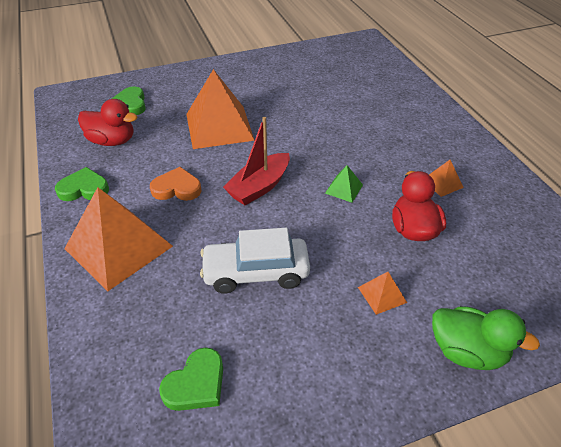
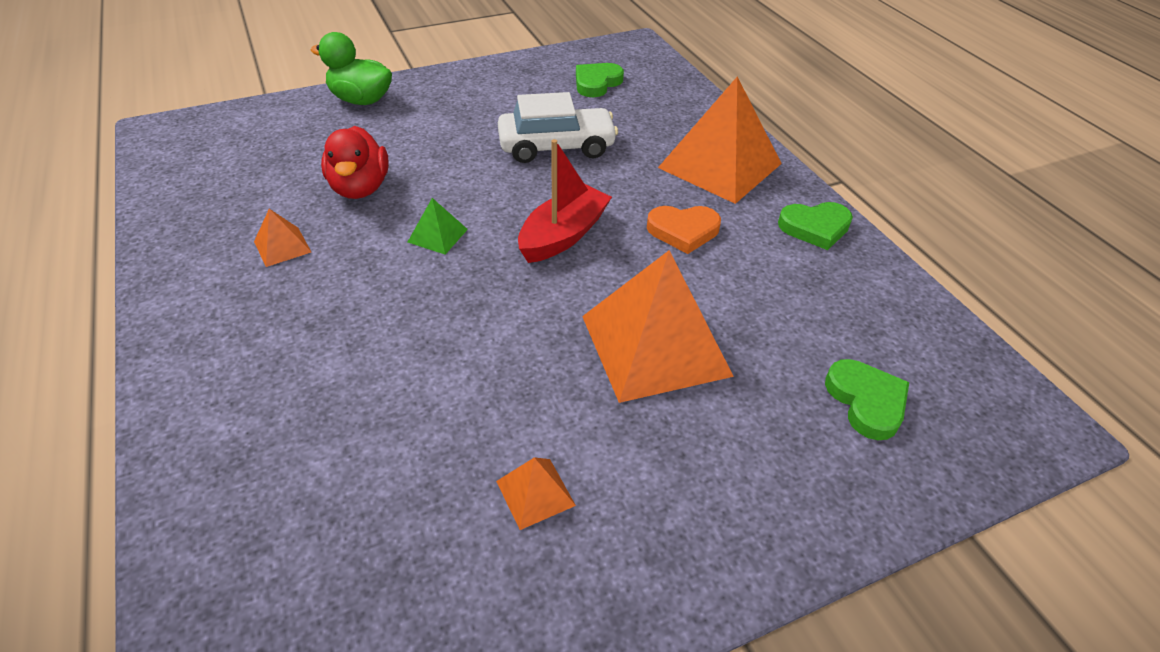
camera: 175 degrees right, 0 degrees up
(112, 141) = (835, 307): red duck -> none
(382, 294) = (423, 132): orange pyramid -> orange pyramid (535, 493)

